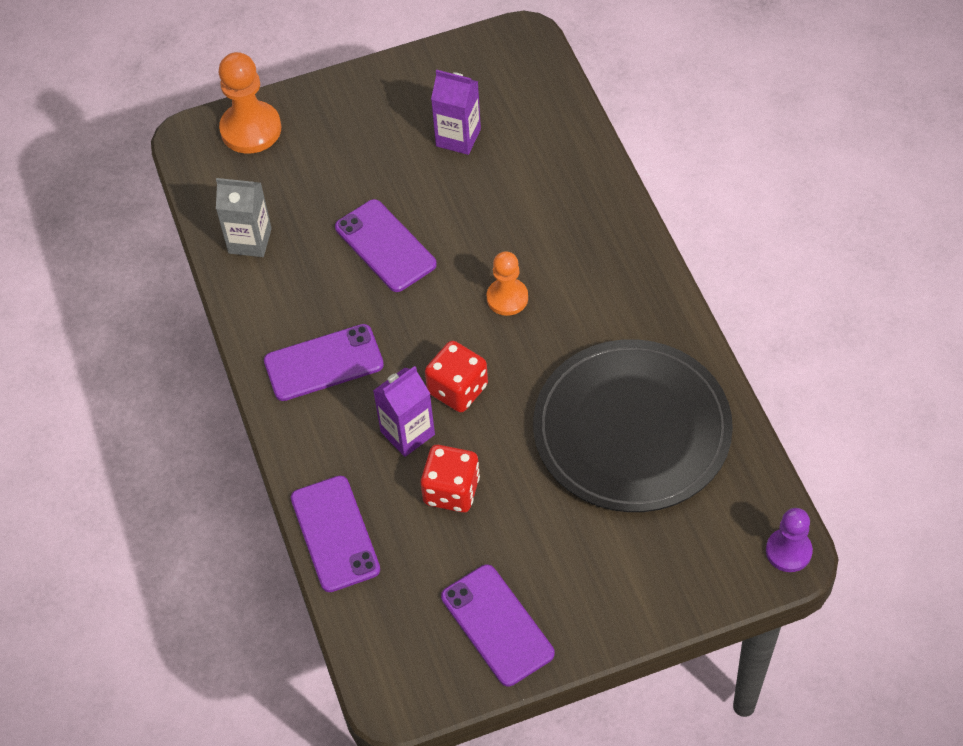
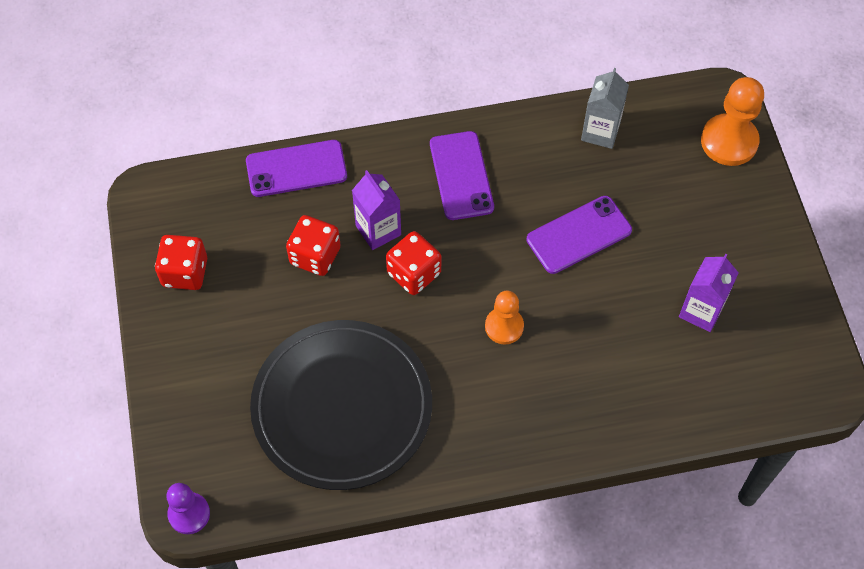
camera: 95 degrees right, 5 degrees up
(497, 625) = (185, 272): purple phone -> red dice

